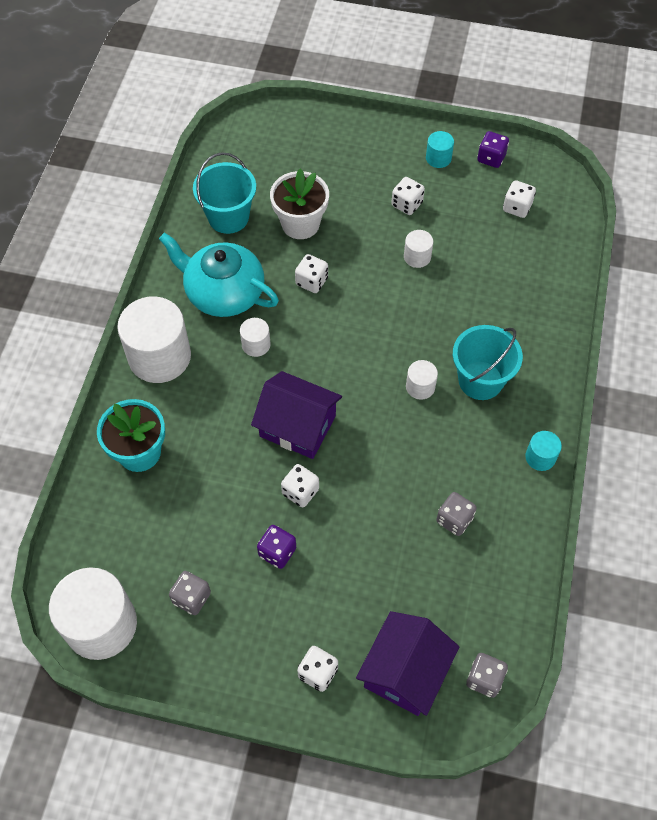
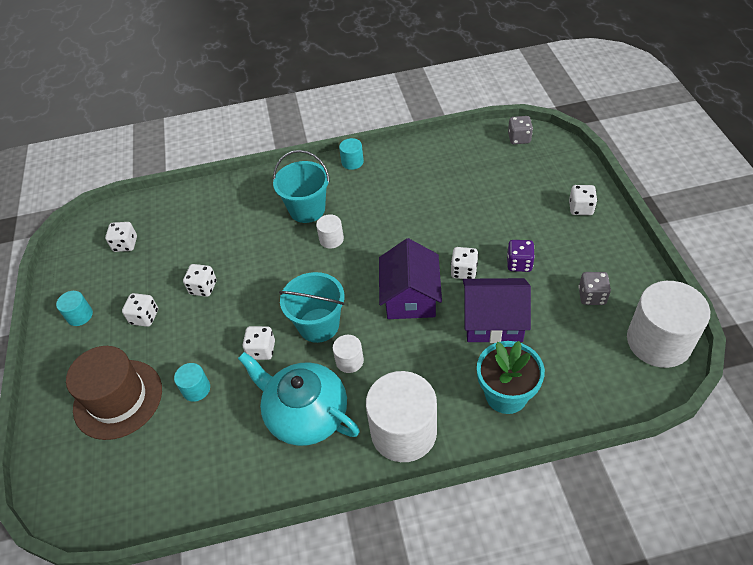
camera: 110 degrees left, 10 degrees down
(223, 293) = (306, 414): turquoise teapot -> turquoise teapot turned 120 degrees clockwise
(228, 217) = (209, 457): turquoise bucket -> turquoise bucket (318, 325)
(300, 224) = (196, 389): white flower pot -> turquoise cylinder
(325, 170) = (118, 399): none -> brown hat
(405, 671) = (544, 171): purple house -> purple house (493, 321)
(417, 257) = (203, 288): white cylinder -> white dice
(454, 520) = (426, 185): grey dice -> none
(491, 158) = (71, 279): purple dice -> none

